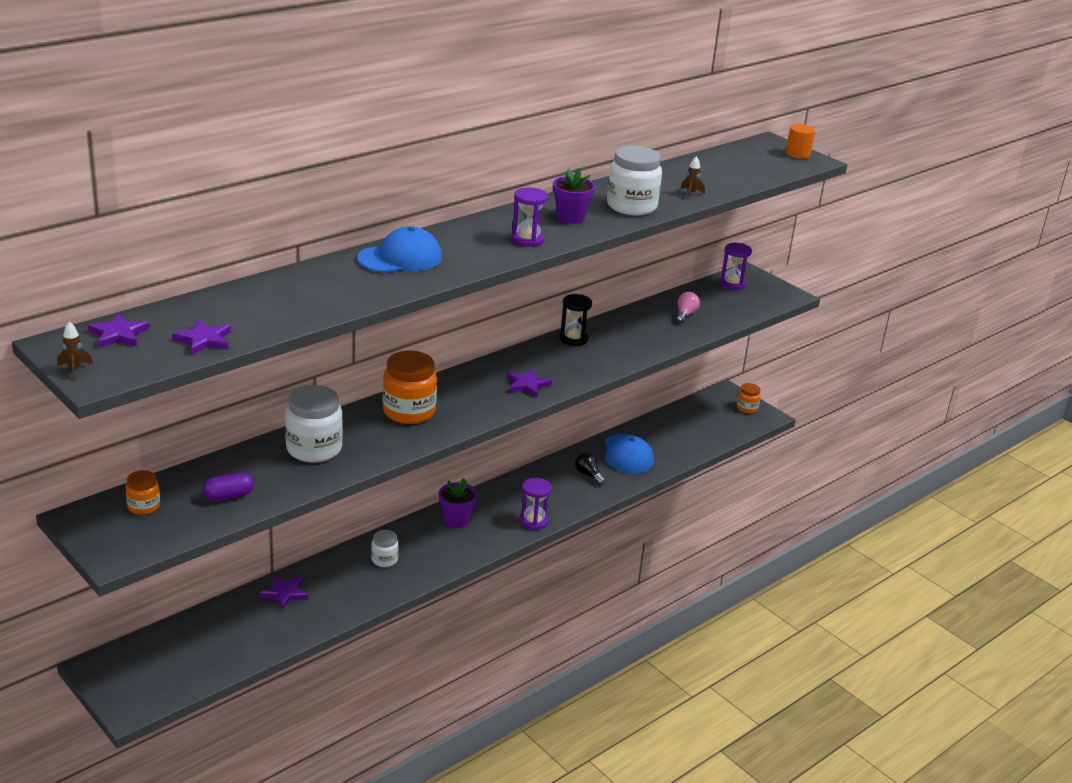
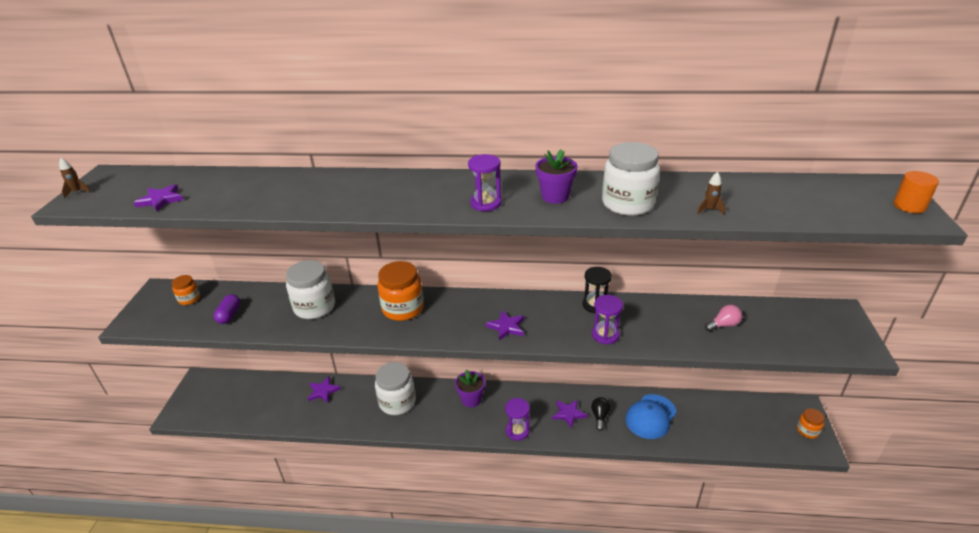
camera: 50 degrees right, 5 degrees up
(118, 334) = (138, 179): purple star -> purple star (568, 414)
(228, 496) = (229, 315): purple capsule -> purple capsule turned 75 degrees clockwise
(384, 560) = (397, 402): white jar -> white jar, size x1.88
(400, 258) = (372, 186): blue cap -> none
(732, 284) = (811, 315): purple hourglass -> purple hourglass (605, 335)

